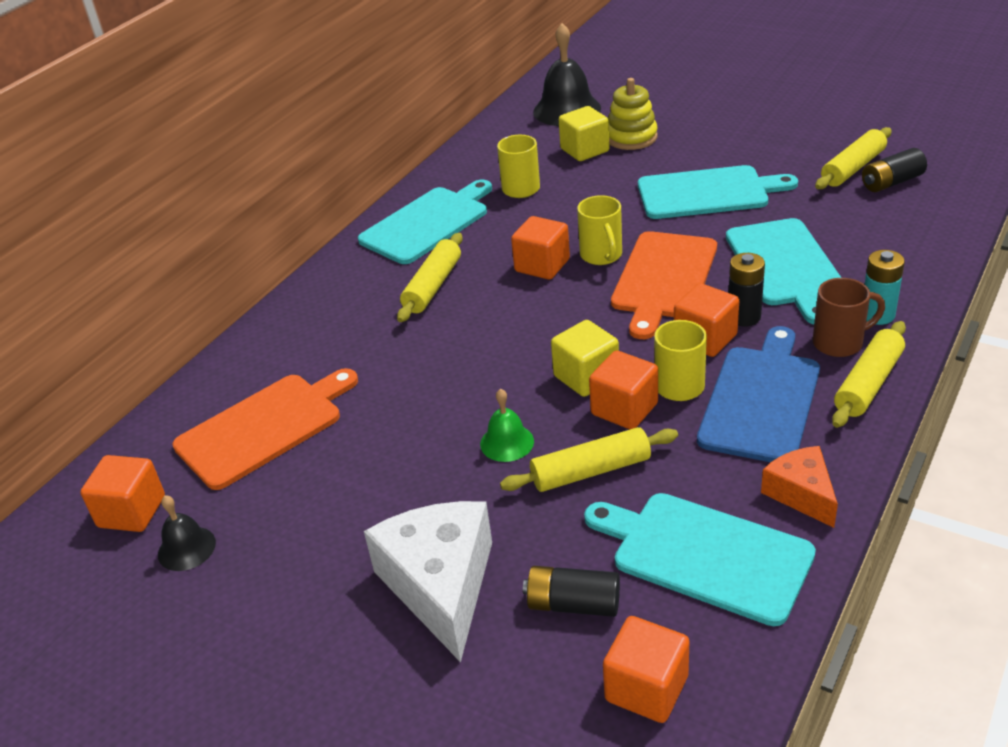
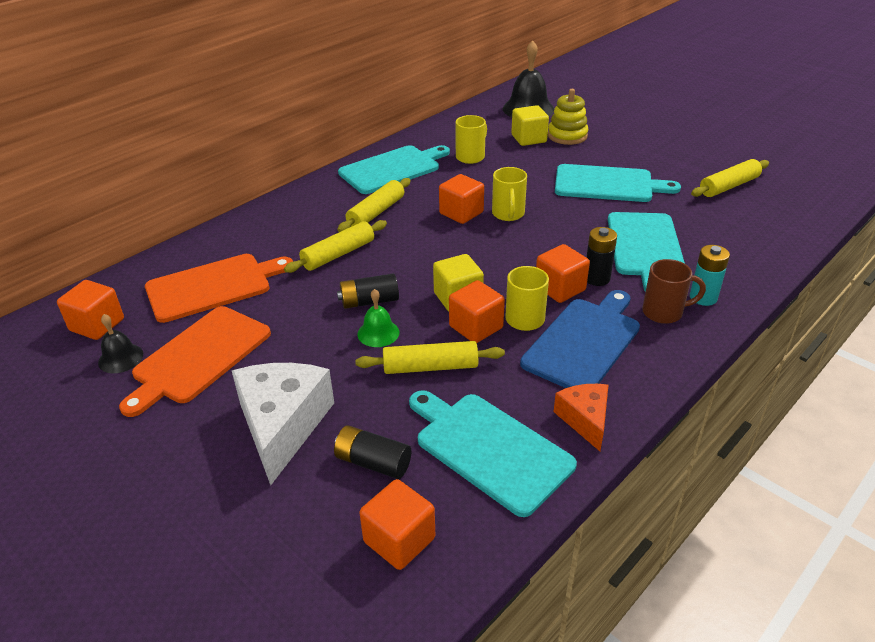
camera: 10 degrees right, 0 degrees up
(663, 279) = (547, 239): orange cutting board -> orange cutting board (199, 357)
(868, 384) = (674, 348): yellow rolling pin -> yellow rolling pin (338, 254)
(891, 182) = (755, 202): black battery -> black battery (369, 301)

